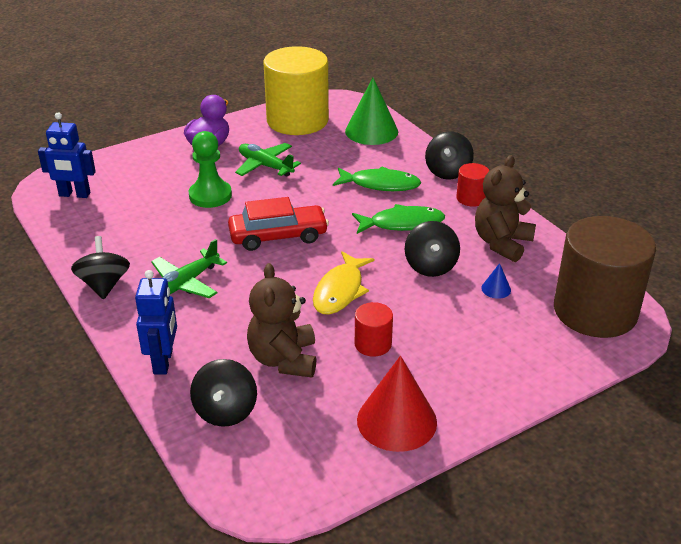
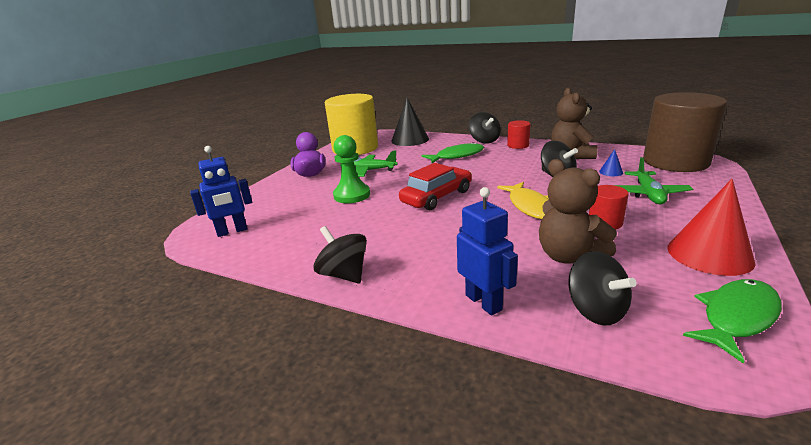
camera: 30 degrees left, 10 degrees down
(185, 283) = (413, 245): green plane -> green plane (648, 194)
(371, 131) = (410, 140): green cone -> black cone
(402, 224) = (502, 166): green fish -> green fish (736, 317)

